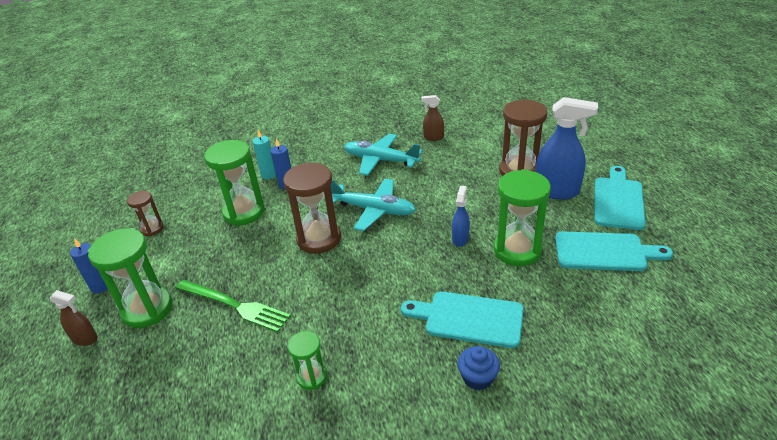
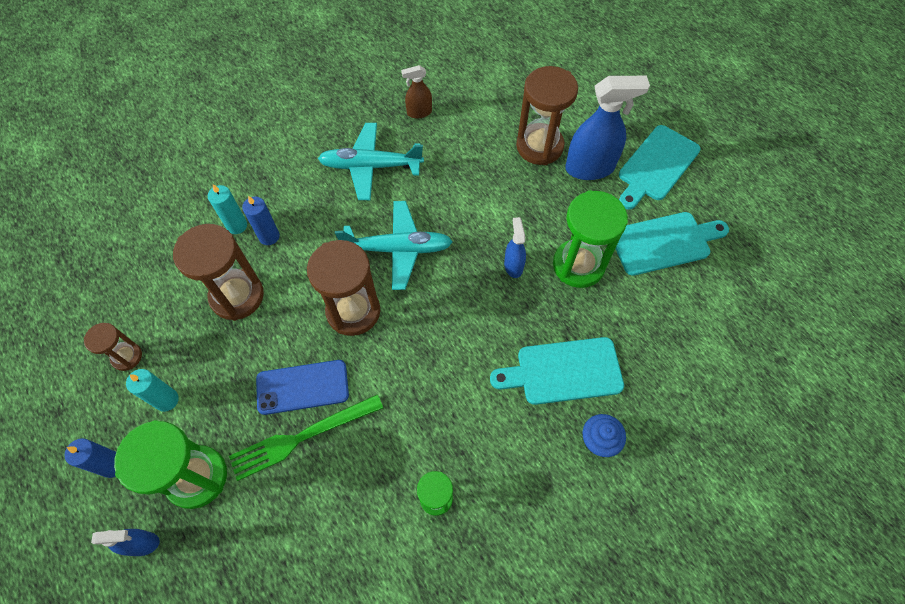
camera: 25 degrees left, 25 degrees up
(85, 339) = (143, 543): brown spray bottle -> blue spray bottle
(159, 259) = (167, 400): none -> turquoise candle
(234, 305) = (302, 437): green fork -> green fork turned 150 degrees clockwise
(244, 212) = (237, 296): green hourglass -> brown hourglass
(254, 275) = (302, 387): none -> blue phone
(618, 200) = (656, 166): turquoise cutting board -> turquoise cutting board turned 135 degrees counterclockwise

